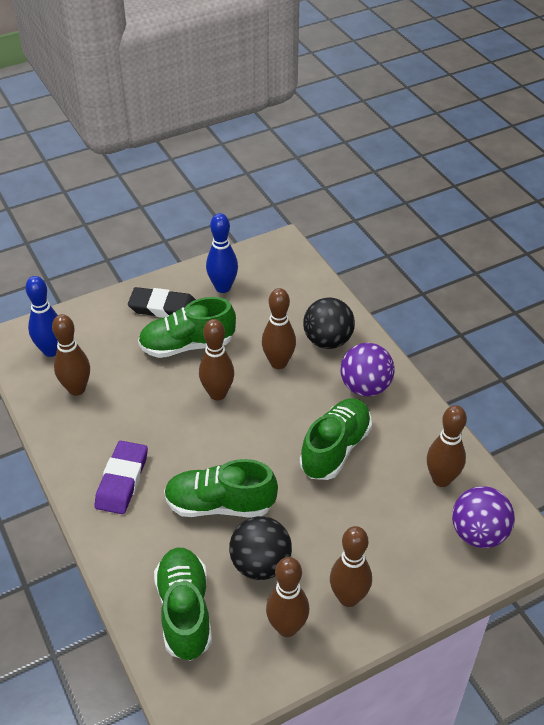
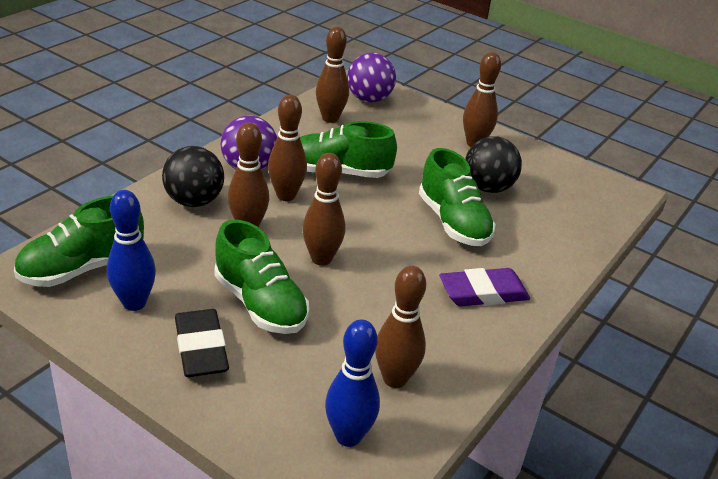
camera: 120 degrees left, 10 degrees down
(184, 611) = (565, 215): green shoe -> green shoe (82, 268)
(287, 627) = (525, 165): brown bowling pin -> brown bowling pin (286, 195)

